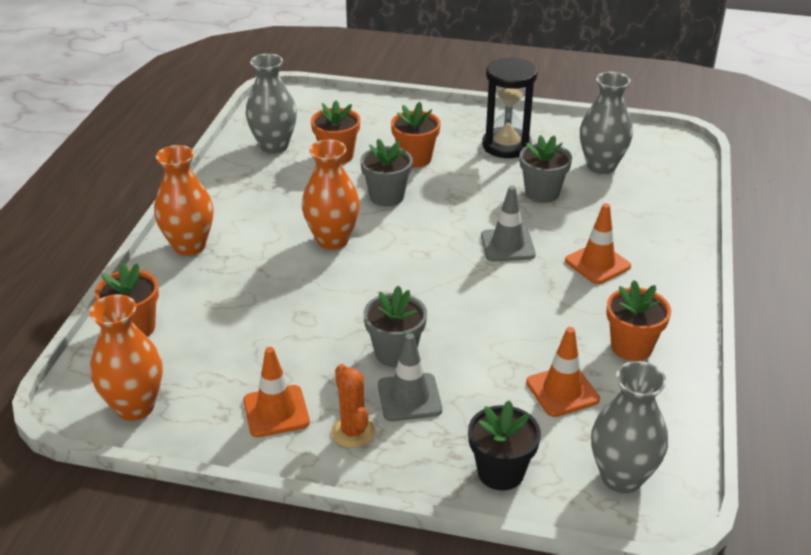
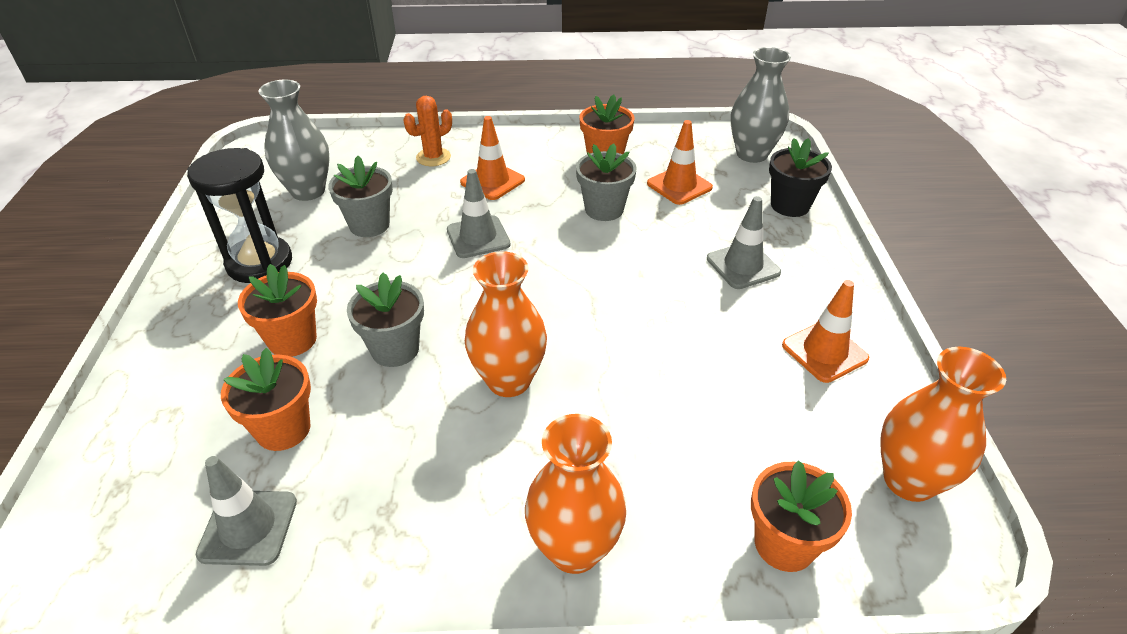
camera: 105 degrees left, 5 degrees up
(274, 146) = (248, 527): grey vase -> grey traffic cone
(353, 432) = (810, 292): orange cactus -> orange cactus (433, 157)
(395, 353) = (688, 286): grey flower pot -> grey flower pot (604, 209)

